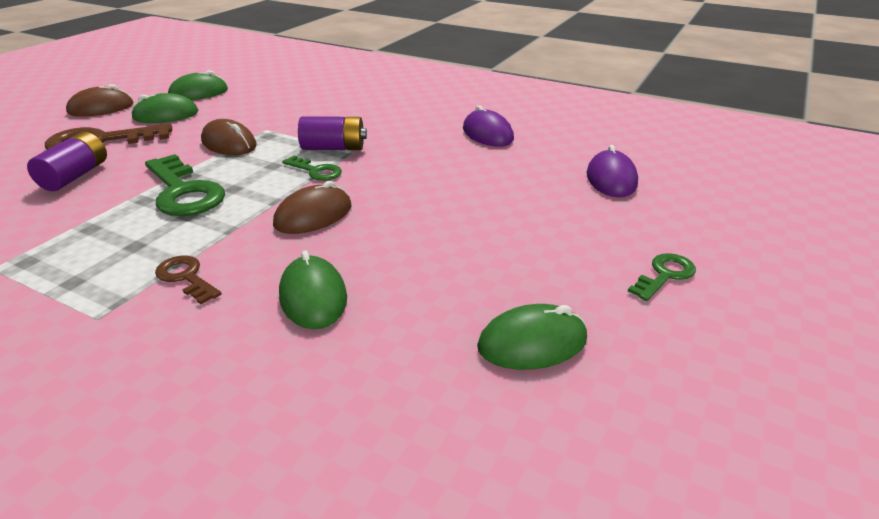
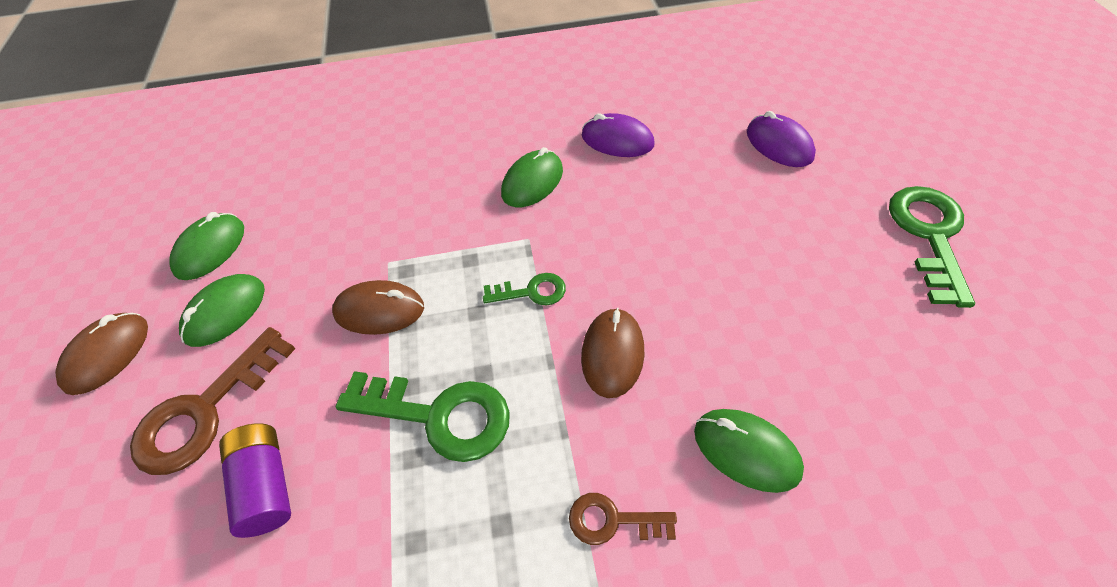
camera: 35 degrees left, 20 degrees up
(334, 148) = (502, 247): purple battery -> none
(532, 343) = (938, 370): green mouse -> green mouse (532, 182)
(664, 275) = (929, 236): green key -> green key, size x1.87

